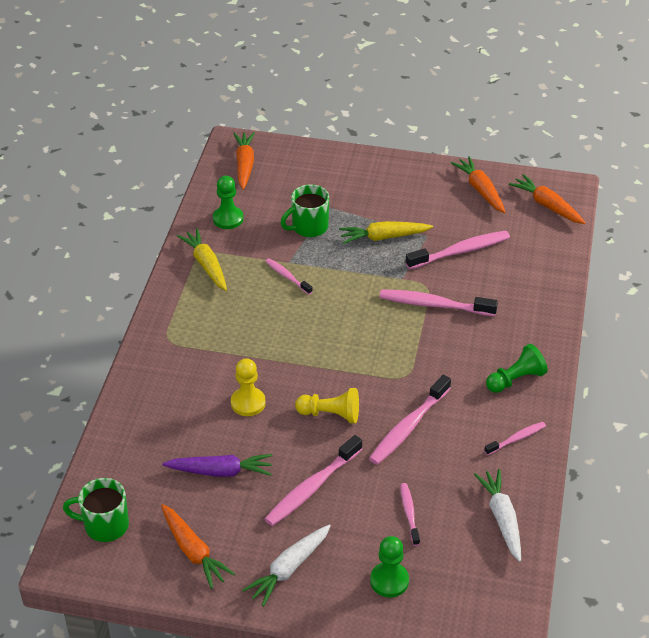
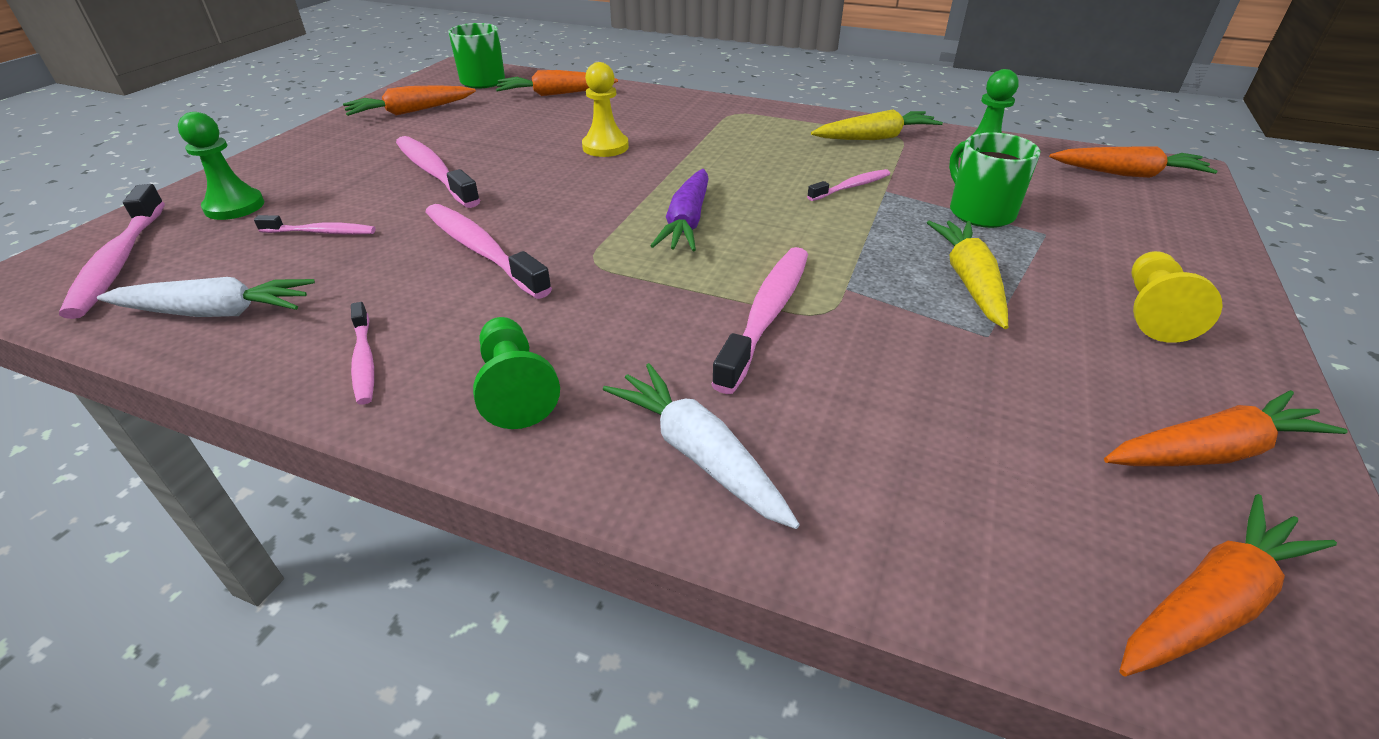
camera: 100 degrees right, 5 degrees down
(136, 461) = (555, 94): none -> orange carrot
(220, 471) = (507, 128): purple carrot -> purple carrot (687, 222)
(289, 569) = (331, 152): white carrot -> white carrot (698, 454)
(330, 414) = (550, 194): yellow pawn -> yellow pawn (1153, 312)
(460, 251) = (941, 375): pink toothbrush -> pink toothbrush (119, 261)

